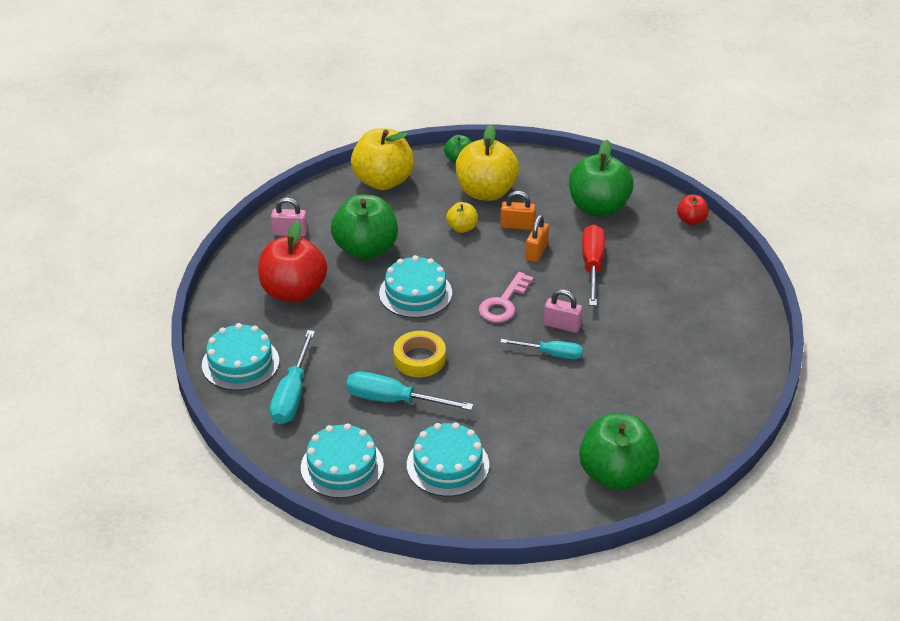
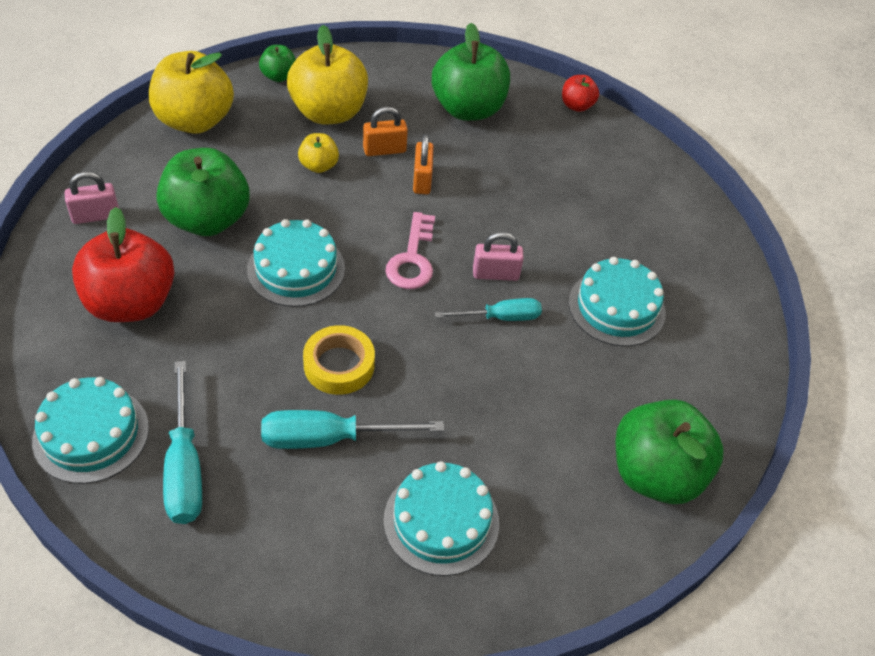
camera: 25 degrees left, 10 degrees up
(342, 466) = (298, 567): turquoise cake -> turquoise cake (616, 307)
(592, 266) = (494, 185): red screwdriver -> none

